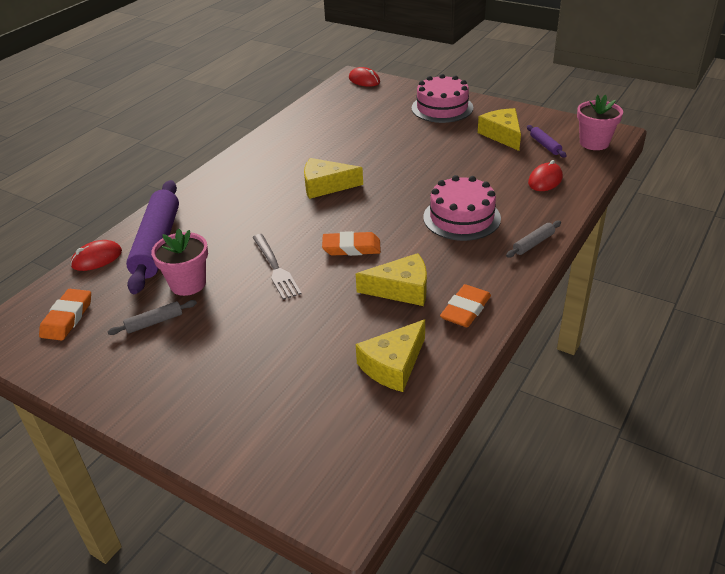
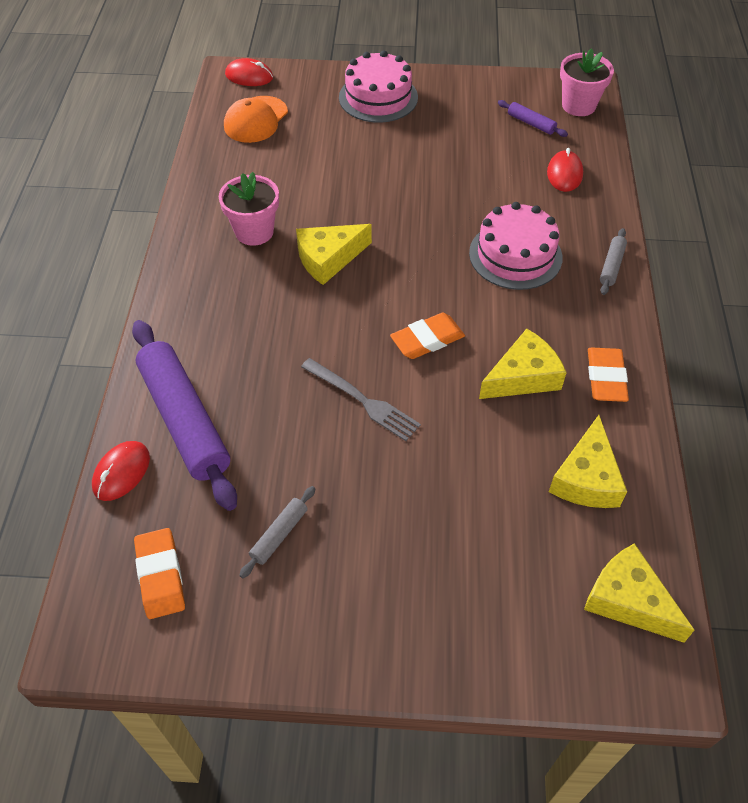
camera: 30 degrees left, 15 degrees up
(188, 284) = (275, 464): pink flower pot -> pink flower pot (254, 232)
(347, 103) = (256, 120): none -> orange cap
(502, 135) = (475, 121): yellow cheese -> yellow cheese (628, 600)

